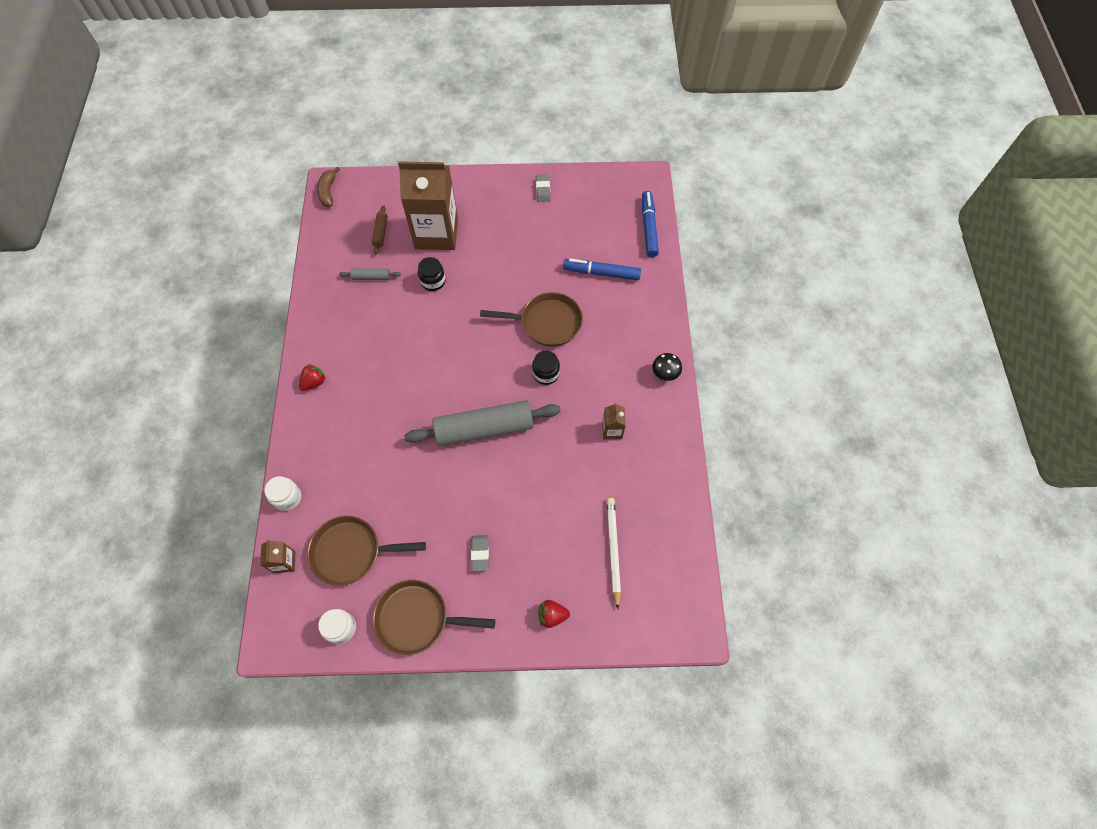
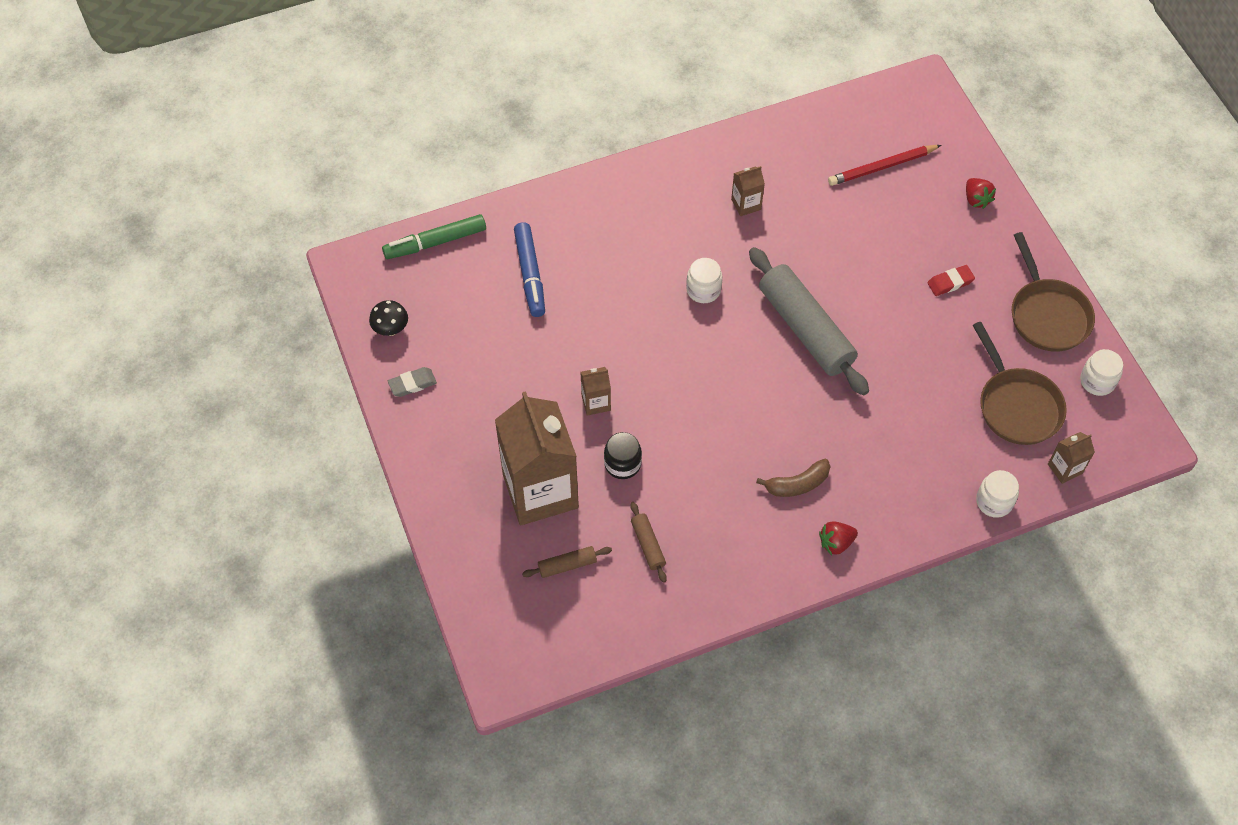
camera: 110 degrees left, 5 degrees down
(314, 382) = (836, 543): red strawberry -> red strawberry turned 45 degrees counterclockwise
(328, 191) = (518, 675): brown banana -> brown banana (797, 484)
(371, 277) = (648, 545): grey rolling pin -> brown rolling pin
(480, 553) = (950, 282): grey eraser -> red eraser
(484, 280) = (596, 402): none -> brown carton
(546, 323) = (631, 311): brown pan -> none
(546, 373) = (703, 290): black jar -> white jar
(613, 550) = (882, 167): white pencil -> red pencil
(648, 227) = (435, 242): blue marker -> green marker
(664, 374) = (650, 173): black mushroom -> black mushroom (391, 329)

